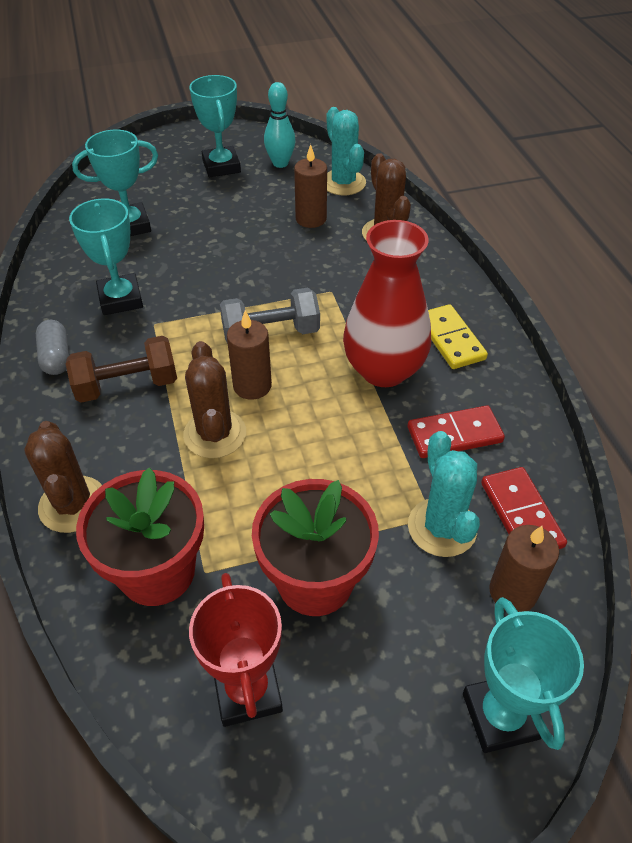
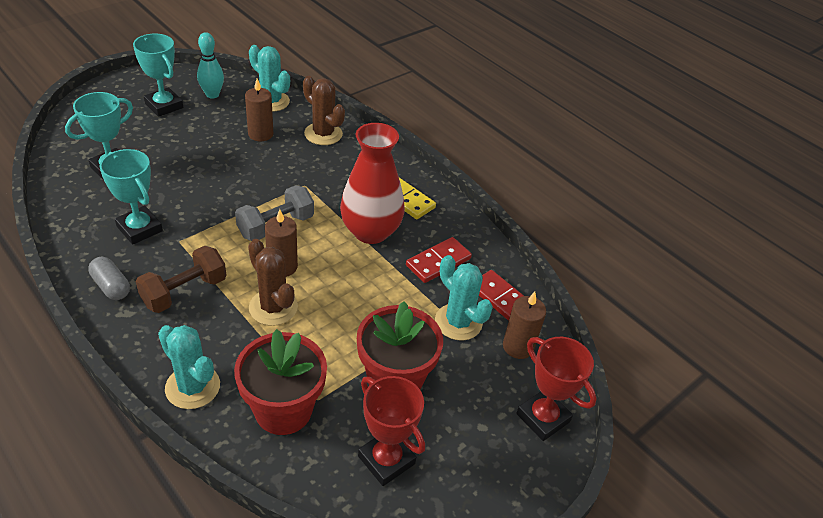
camera: 30 degrees left, 5 degrees down
(73, 504) = (192, 387): brown cactus -> turquoise cactus
(500, 716) = (542, 418): turquoise trophy -> red trophy

